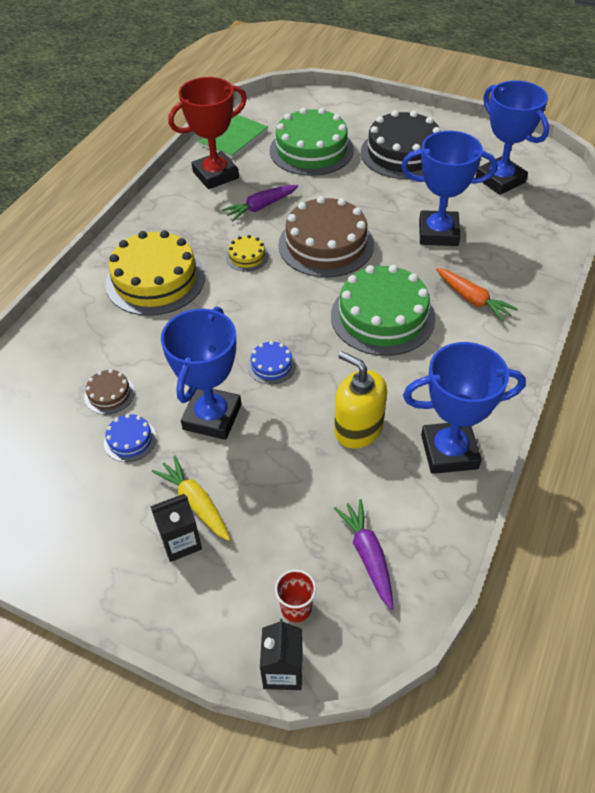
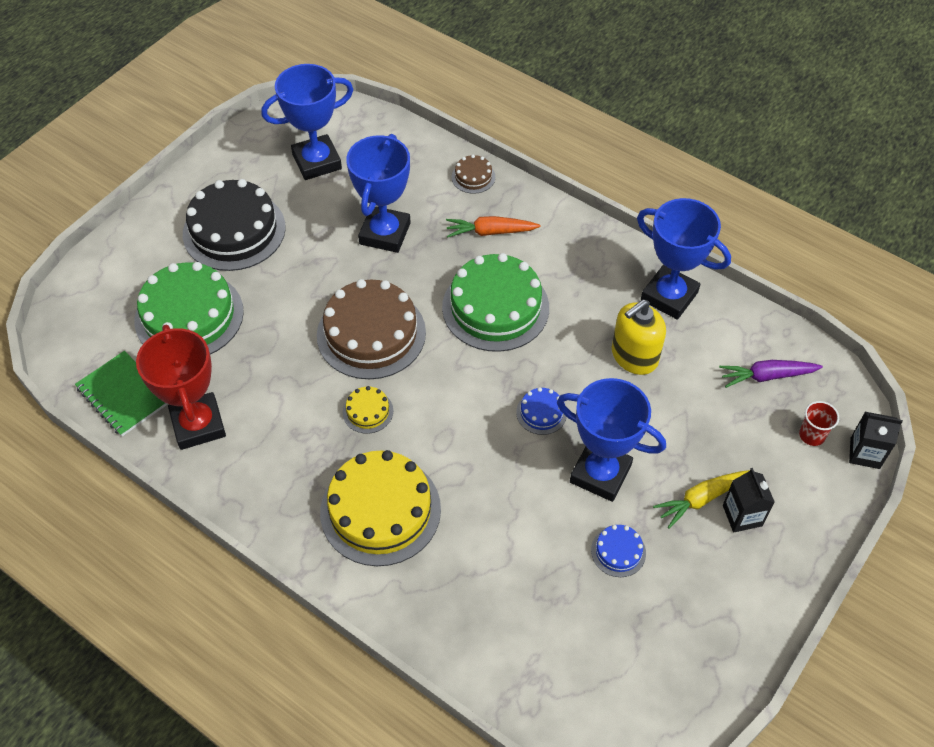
camera: 80 degrees left, 5 degrees up
(109, 394) = (552, 569): brown cake -> brown cake (473, 177)
(260, 207) = (282, 385): purple carrot -> none
(449, 452) = (669, 296): blue trophy -> blue trophy turned 60 degrees counterclockwise
(472, 300) = (490, 232): orange carrot -> orange carrot turned 150 degrees counterclockwise

